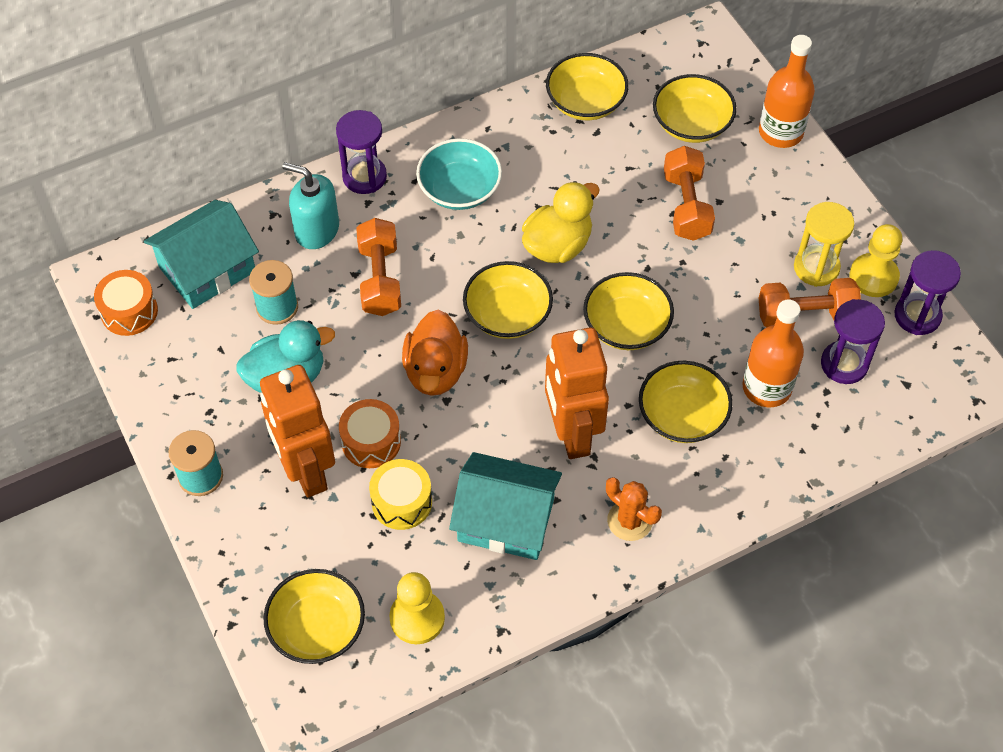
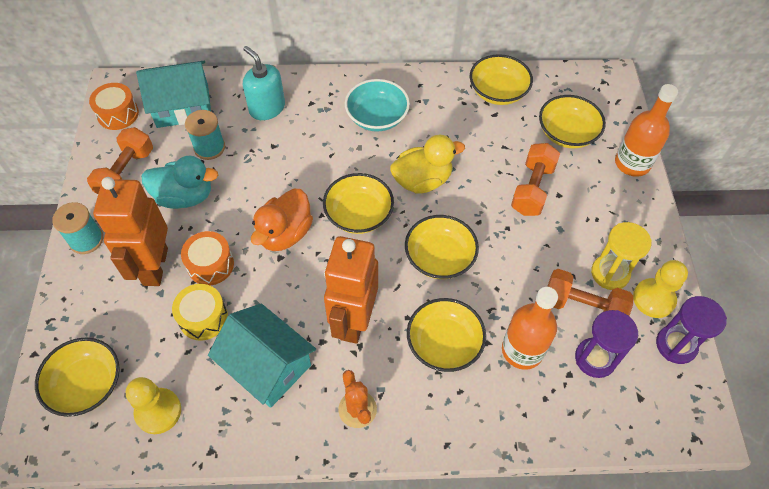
camera: 25 degrees right, 0 degrees up
(364, 177) = (319, 86): purple hourglass -> none
(380, 279) = (287, 156): orange dumbbell -> orange dumbbell (126, 173)

